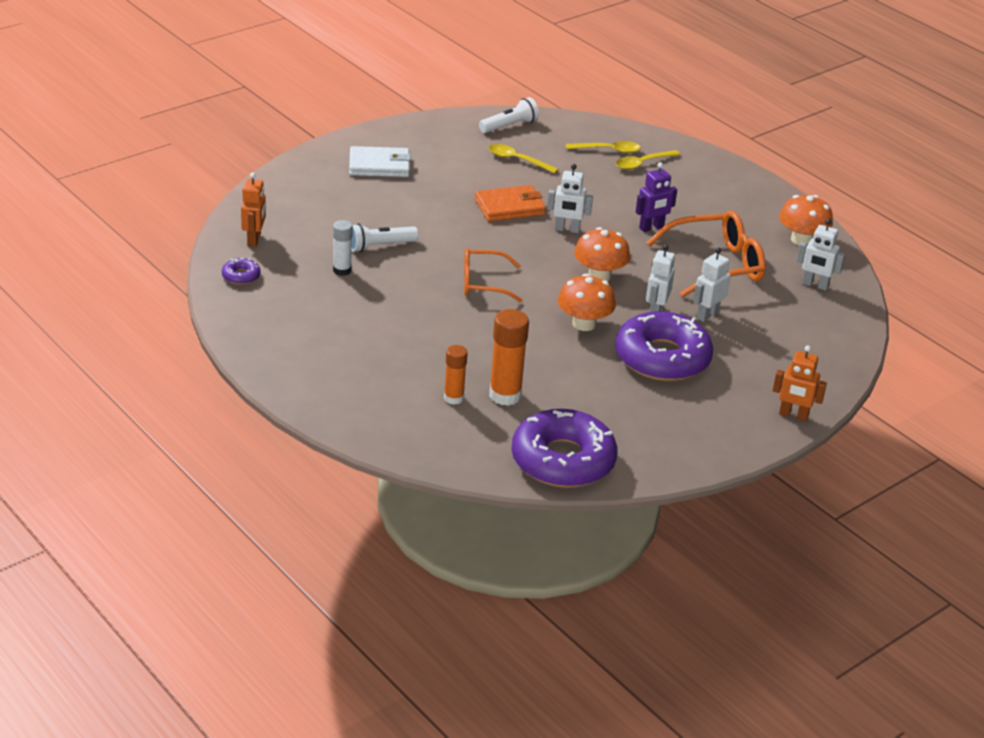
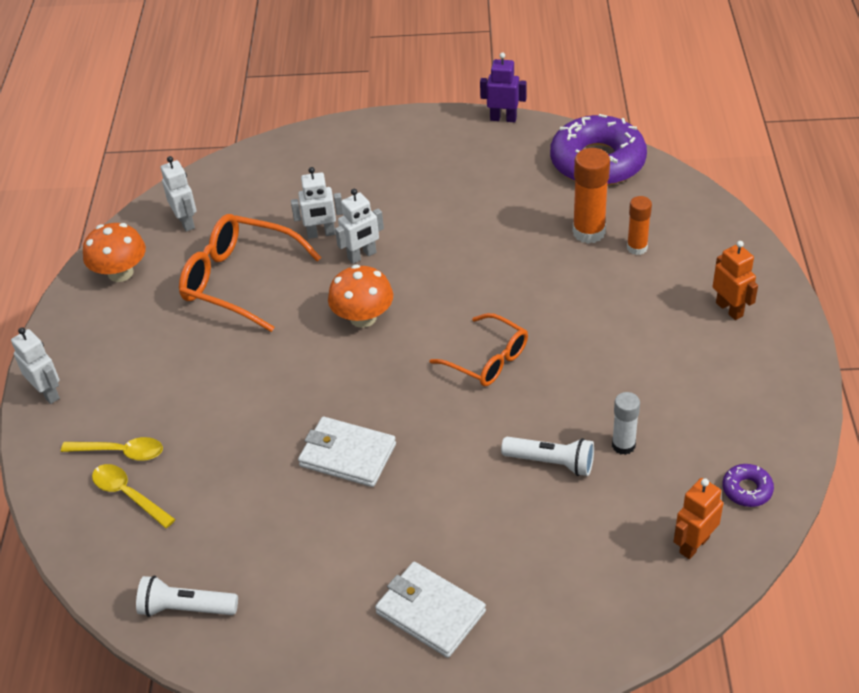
camera: 135 degrees left, 10 degrees up
(510, 207) = (347, 455): orange wallet -> white wallet
(517, 160) = (252, 532): yellow spoon -> none
(567, 229) = (324, 391): white robot -> white robot (47, 393)
(584, 324) = (441, 271): orange mushroom -> none
(651, 227) = (236, 353): purple robot -> purple robot (503, 118)
(662, 358) = (414, 211): purple donut -> none
(793, 415) = (376, 126): orange robot -> orange robot (729, 309)

